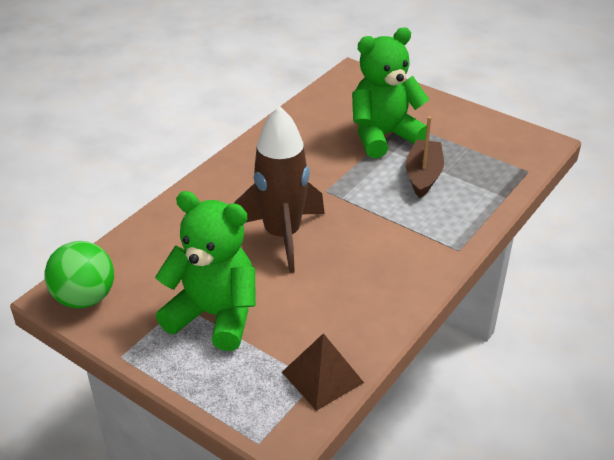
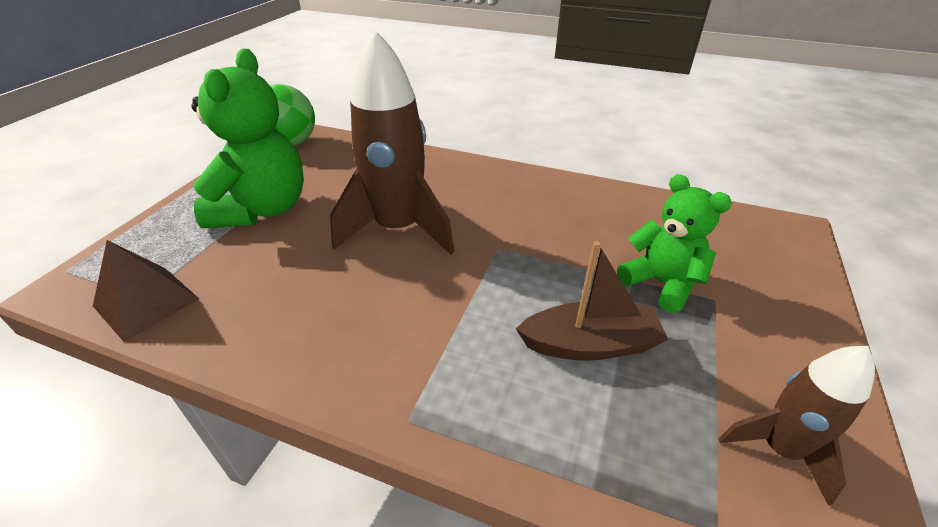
camera: 75 degrees right, 0 degrees up
(383, 136) = (661, 283): green teddy bear -> green teddy bear, size x0.63
(496, 141) = (779, 449): none -> brown rocket

